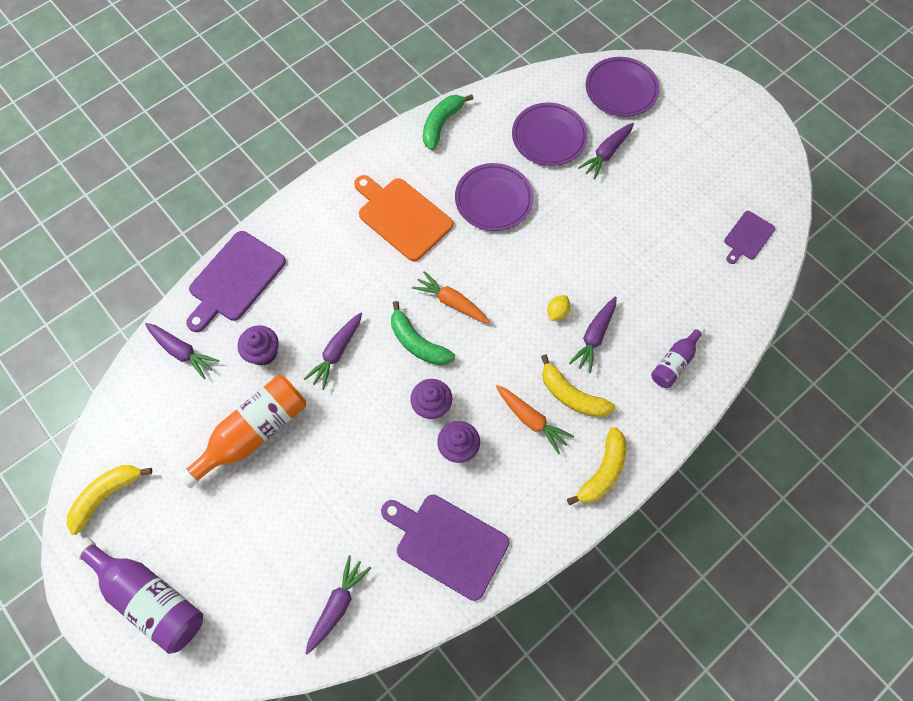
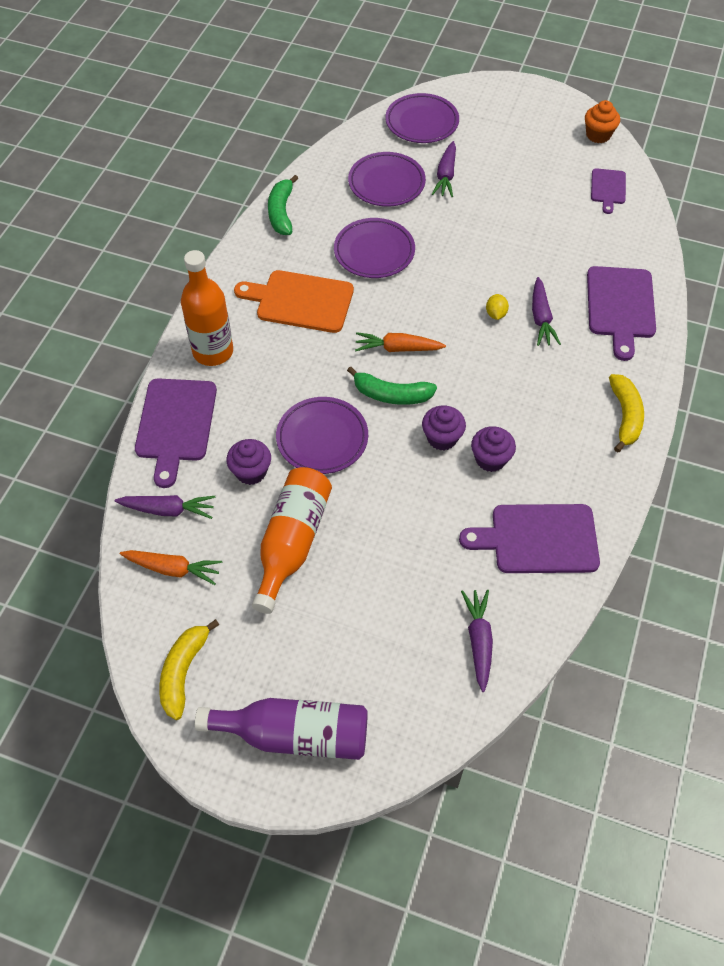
camera: 30 degrees left, 10 degrees down
(304, 228) = (213, 351): none -> orange bottle
(336, 353) = (322, 438): purple carrot -> purple plate
(531, 420) = (537, 407): orange carrot -> orange carrot (173, 569)
(572, 395) = (556, 371): yellow banana -> none
(674, 362) = (620, 306): purple bottle -> purple cutting board
(777, 177) = (598, 135): none -> orange cupcake

